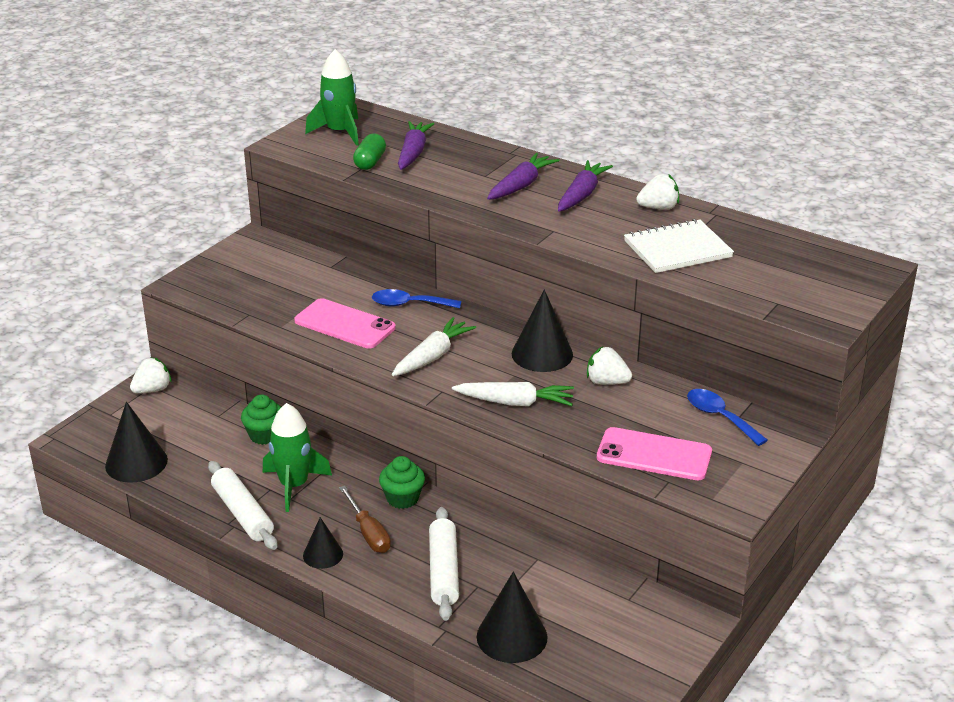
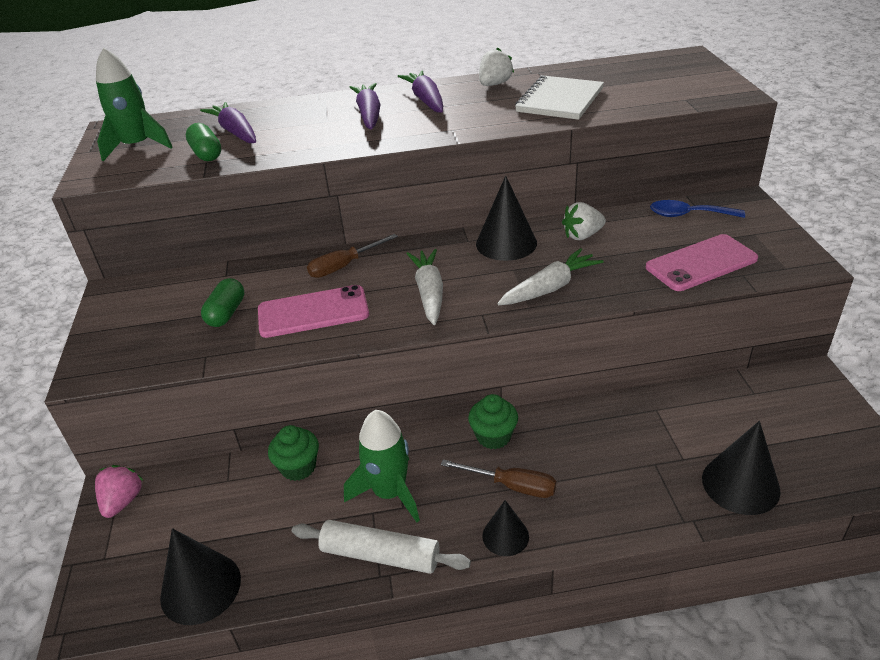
camera: 40 degrees left, 5 degrees up
(152, 390) = (123, 501): white strawberry -> pink strawberry
(296, 293) = (226, 313): none -> green capsule
(409, 304) = (344, 266): blue spoon -> brown screwdriver
(444, 571) = (614, 472): white rolling pin -> none

